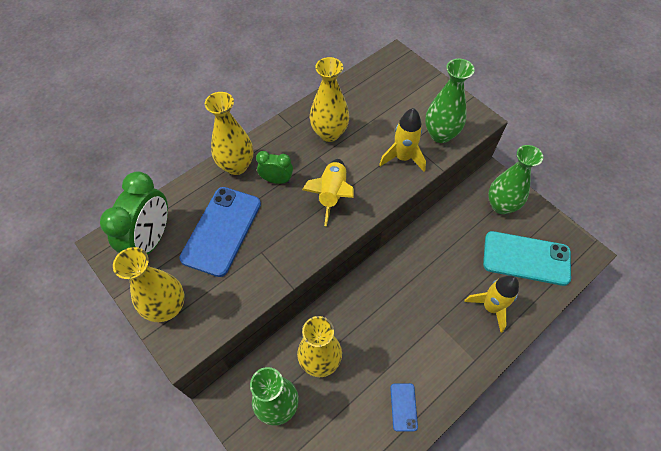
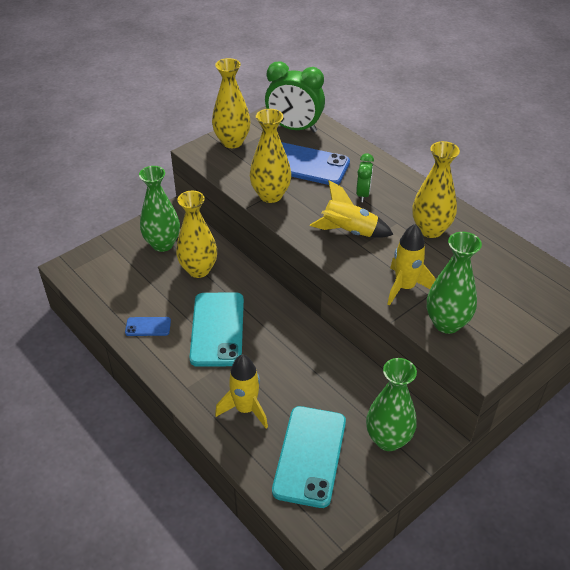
camera: 90 degrees right, 15 degrees down
(236, 166) = (377, 168): yellow vase -> yellow vase (270, 195)
(402, 336) = (217, 329): none -> turquoise phone

